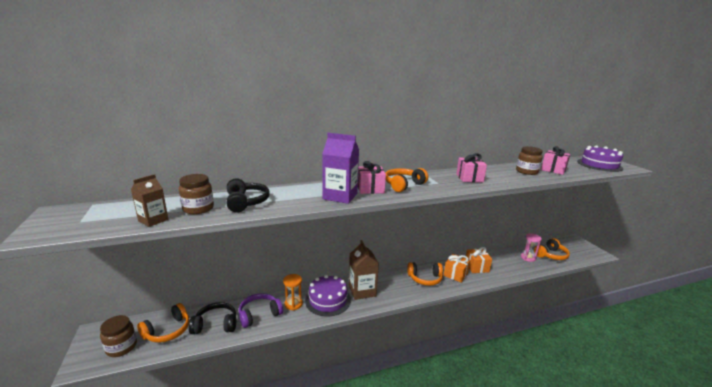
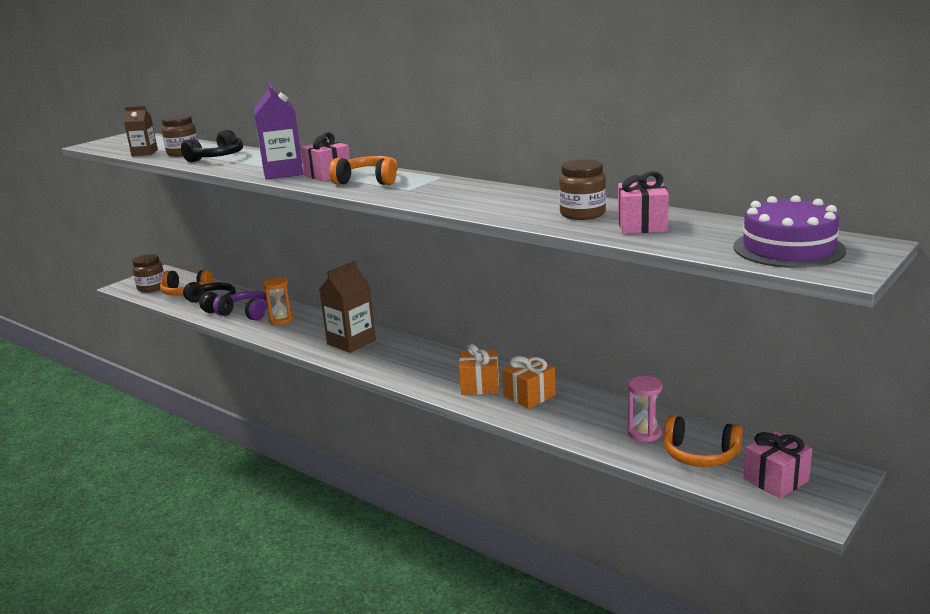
camera: 60 degrees right, 0 degrees up
(328, 300) = (309, 332): purple cake -> none
(425, 278) = (435, 369): orange headphones -> none
(469, 178) = (465, 196): pink gift -> pink gift (776, 480)

